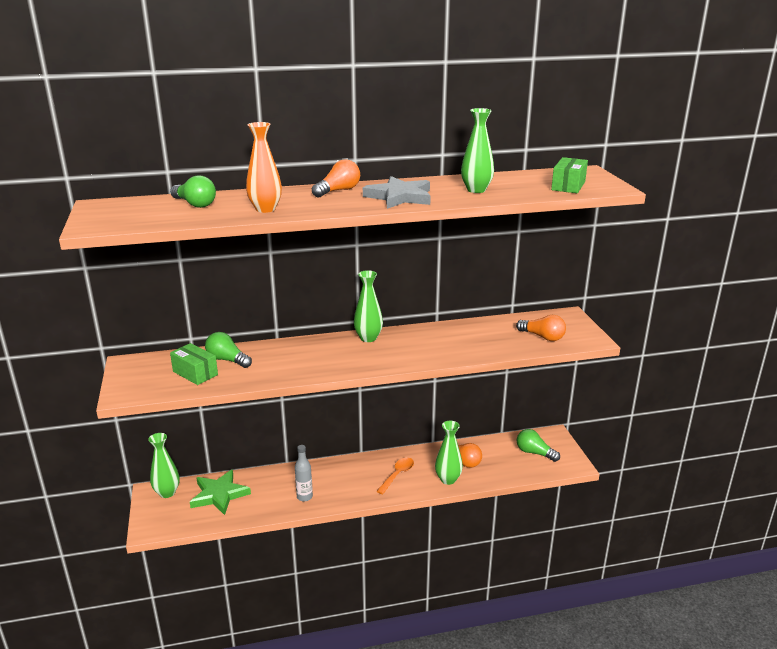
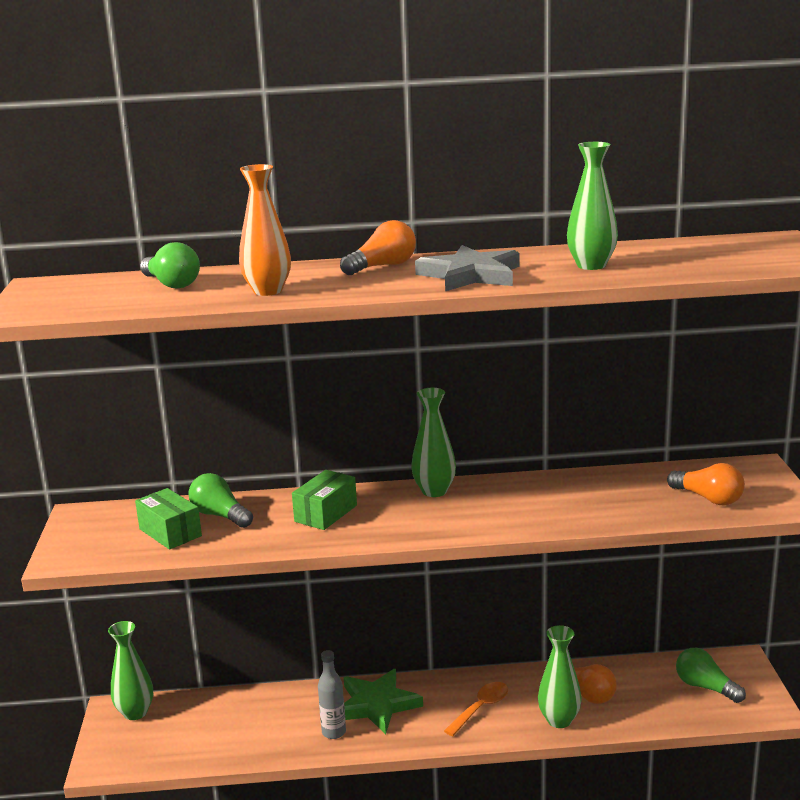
camera: 10 degrees right, 5 degrees down
(219, 494) = (209, 720): green star -> green star (376, 704)
(568, 186) = (739, 260): green box -> green box (326, 513)

